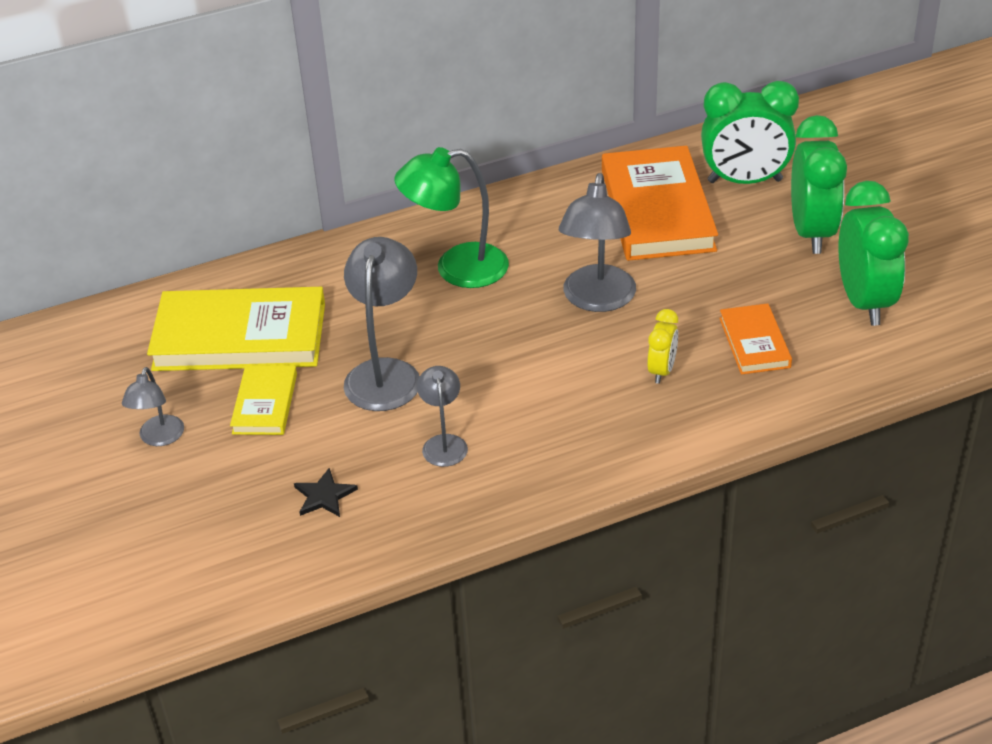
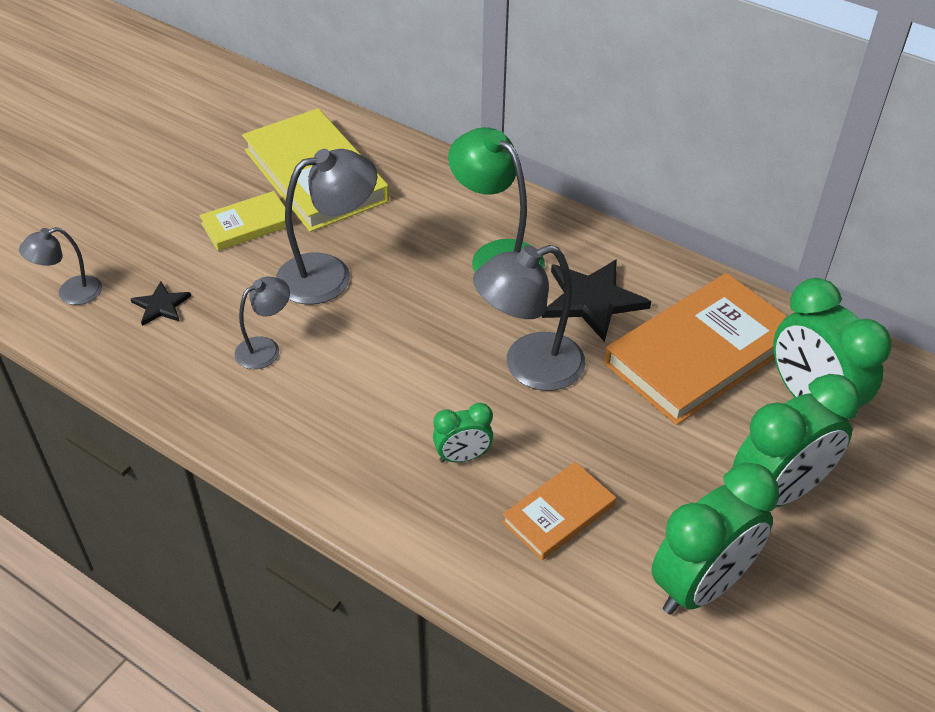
camera: 55 degrees right, 5 degrees up
(159, 438) = (174, 189): grey lamp -> grey lamp (70, 293)
(555, 238) = (592, 300): none -> black star
(661, 371) = (462, 457): yellow clock -> green clock

